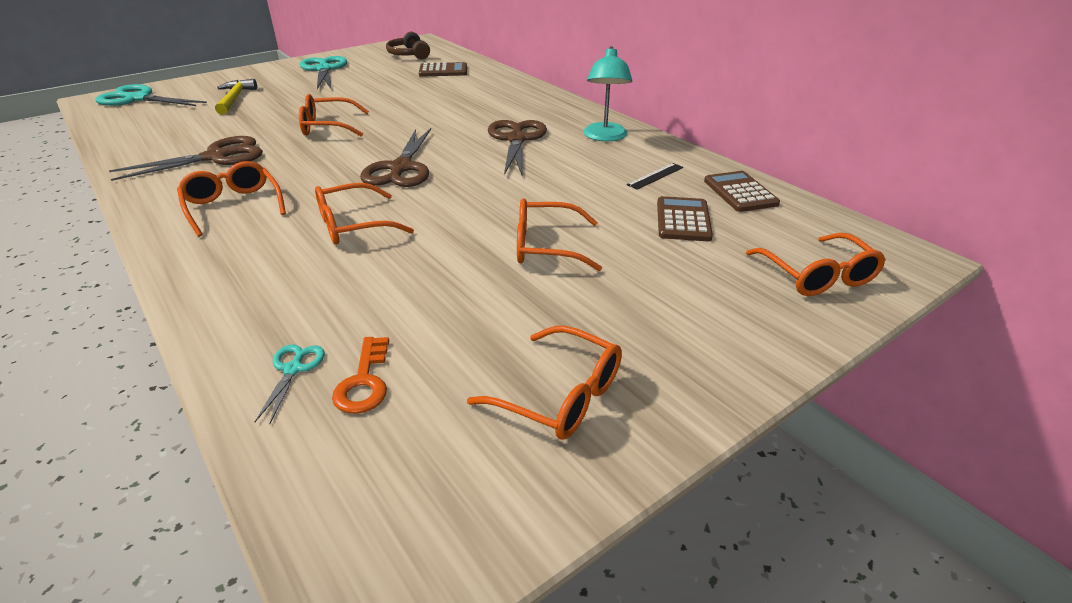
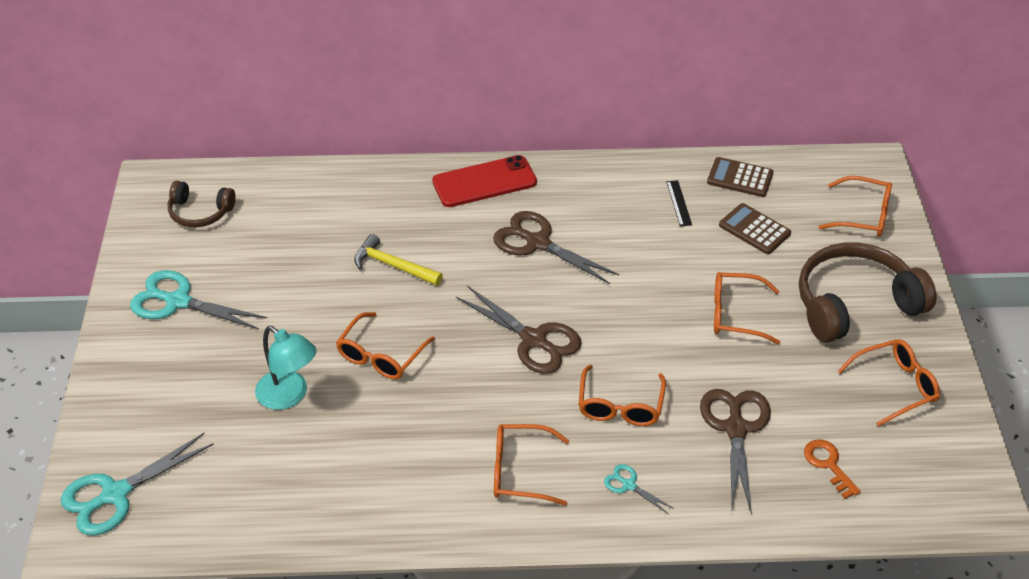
camera: 55 degrees left, 10 degrees up
(216, 157) = (388, 459): brown scissors -> brown scissors (736, 428)
(235, 98) = (209, 406): yellow hammer -> yellow hammer (392, 265)
(293, 369) = (793, 493): turquoise scissors -> turquoise scissors (629, 485)
(364, 382) = (828, 464): orange key -> orange key turned 150 degrees counterclockwise
(443, 71) = (293, 209): brown calculator -> none
(547, 246) = (736, 314): orange glasses -> orange glasses turned 60 degrees clockwise
(555, 107) = (484, 182): none -> red phone
(605, 137) = (582, 189): turquoise lamp -> turquoise lamp (289, 396)
(665, 315) = (854, 304): none -> brown headphones

